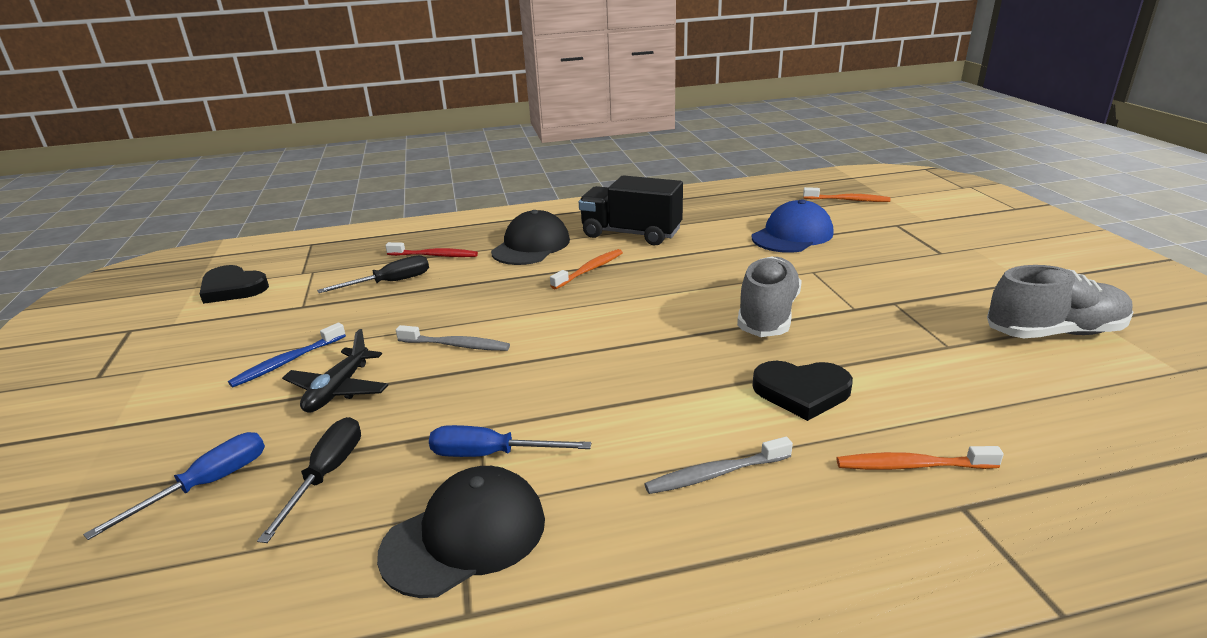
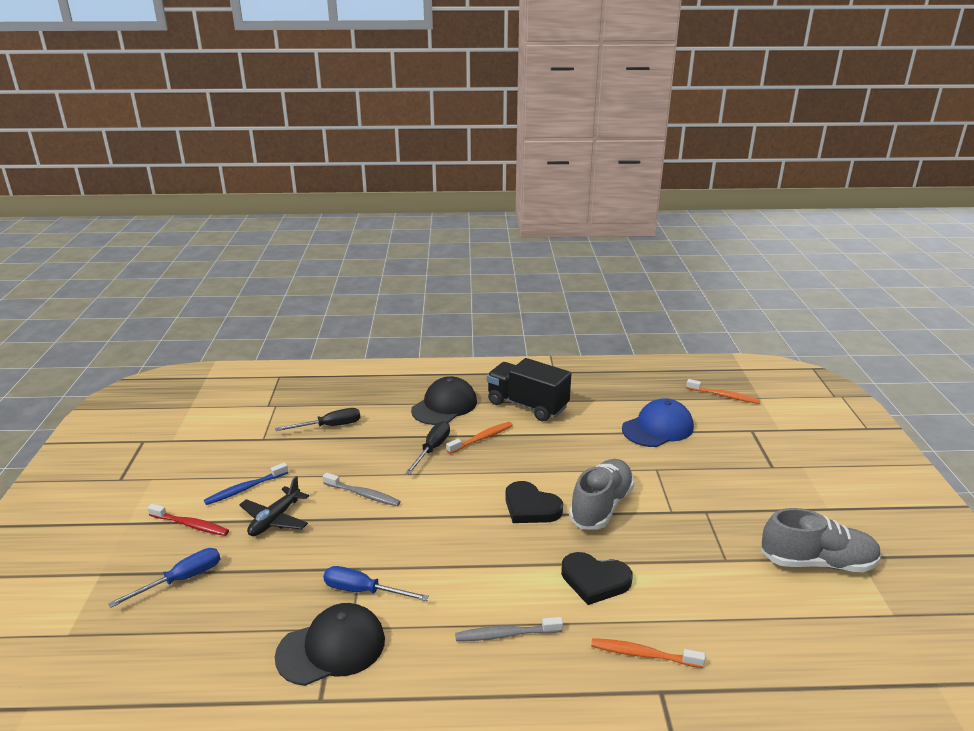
camera: 10 degrees right, 0 degrees up
(233, 288) = (216, 413): black heart -> black heart (531, 507)
(326, 475) = (256, 586): black screwdriver -> black screwdriver (432, 449)
(434, 255) = (368, 404): red toothbrush -> red toothbrush (190, 525)

